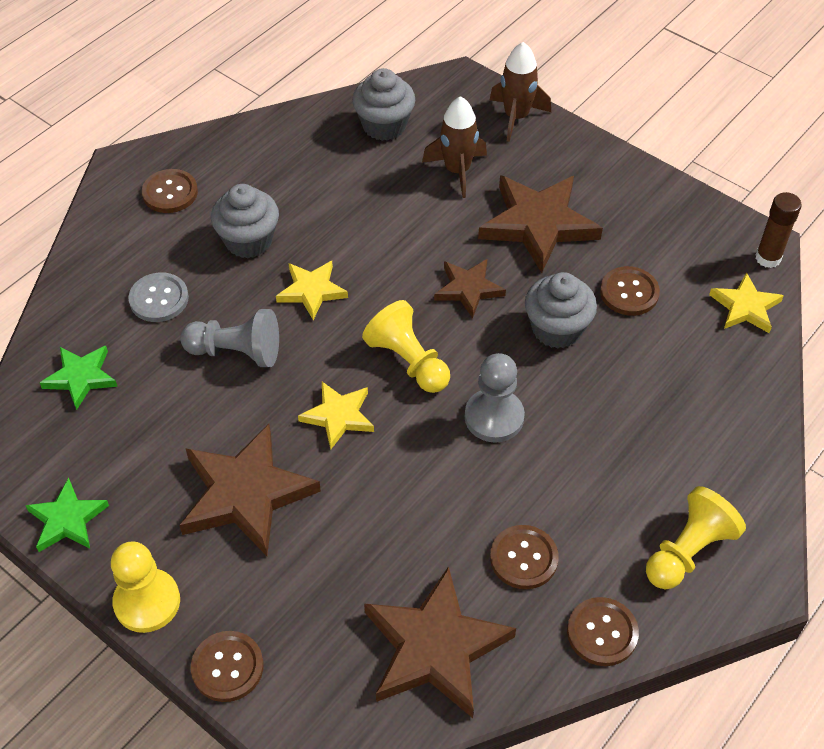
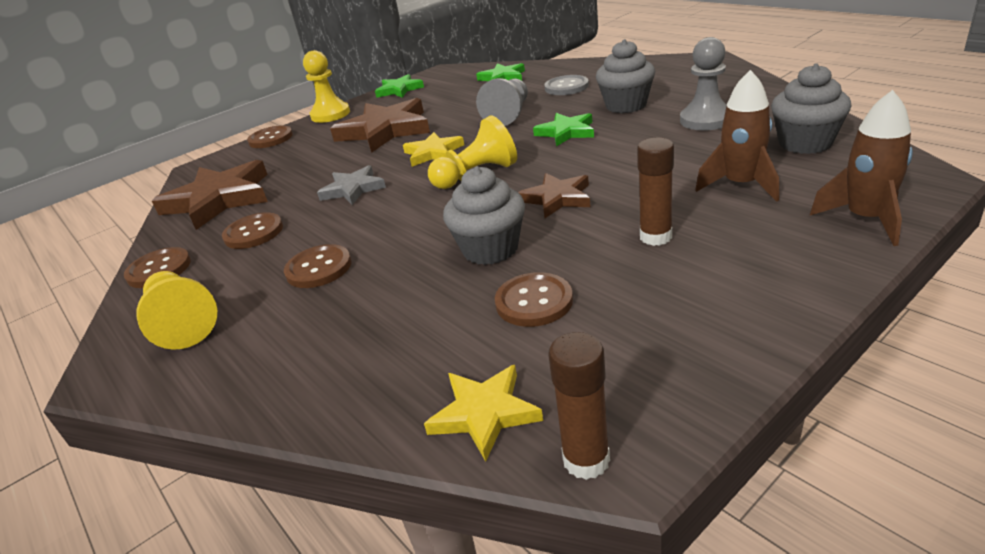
camera: 105 degrees right, 20 degrees down
(170, 193) = (680, 76): brown button -> brown button (319, 268)
(311, 291) = (566, 132): yellow star -> green star
(426, 481) = (353, 189): none -> grey star
(494, 417) = (397, 216): grey pawn -> grey pawn (706, 120)
(538, 224) = (655, 237): brown star -> brown glue stick

